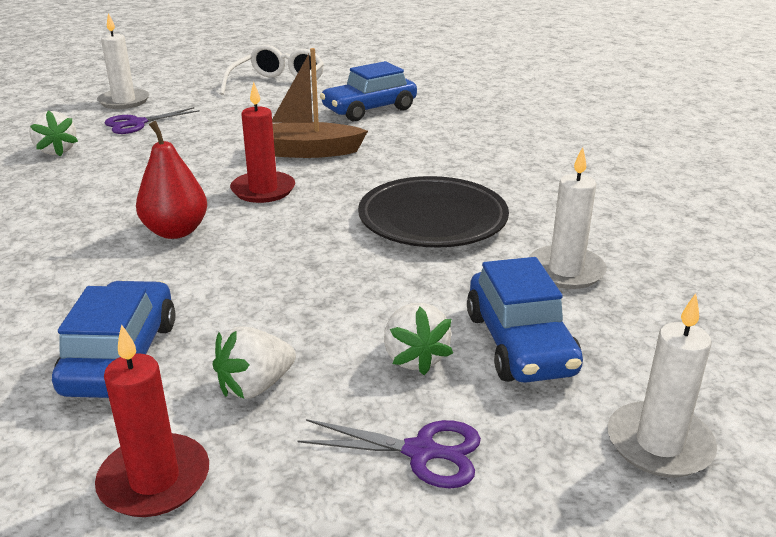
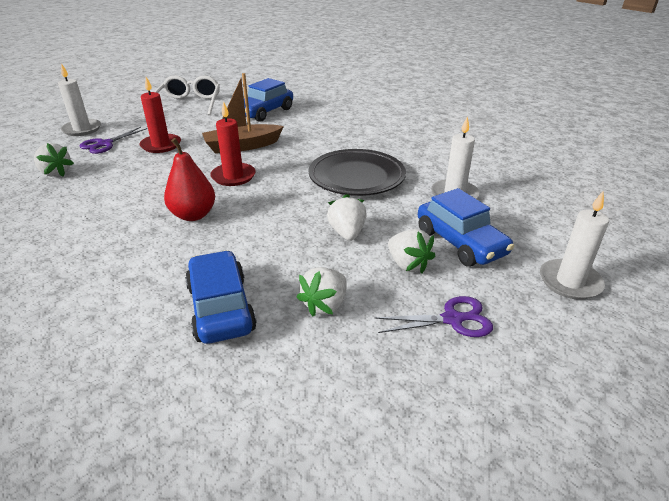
camera: 20 degrees left, 5 degrees up
(154, 480) = (306, 381): red candle -> red candle (161, 145)
(359, 295) = (347, 233): none -> white strawberry

